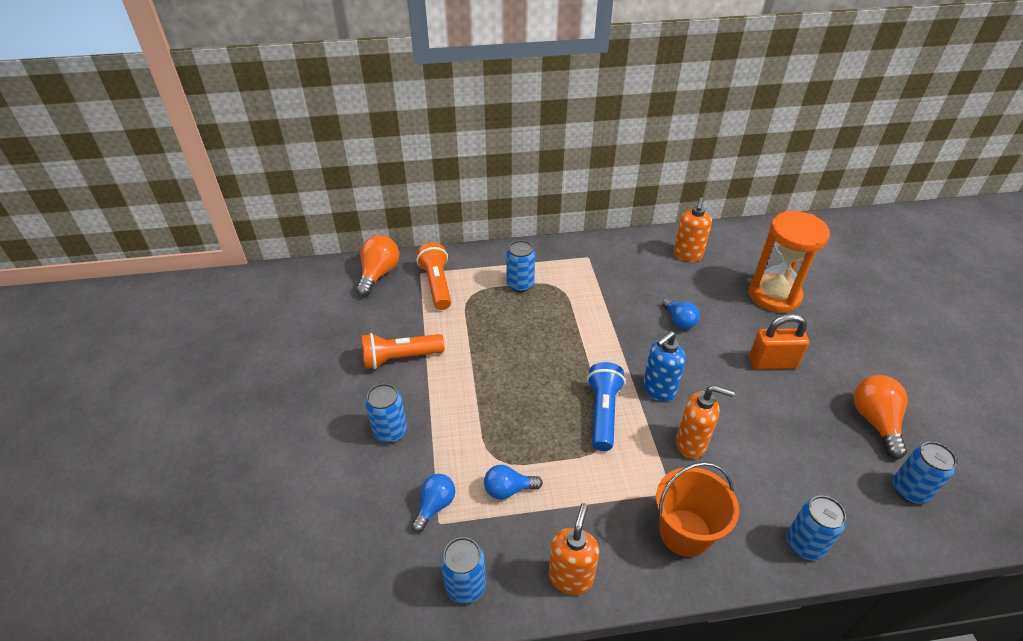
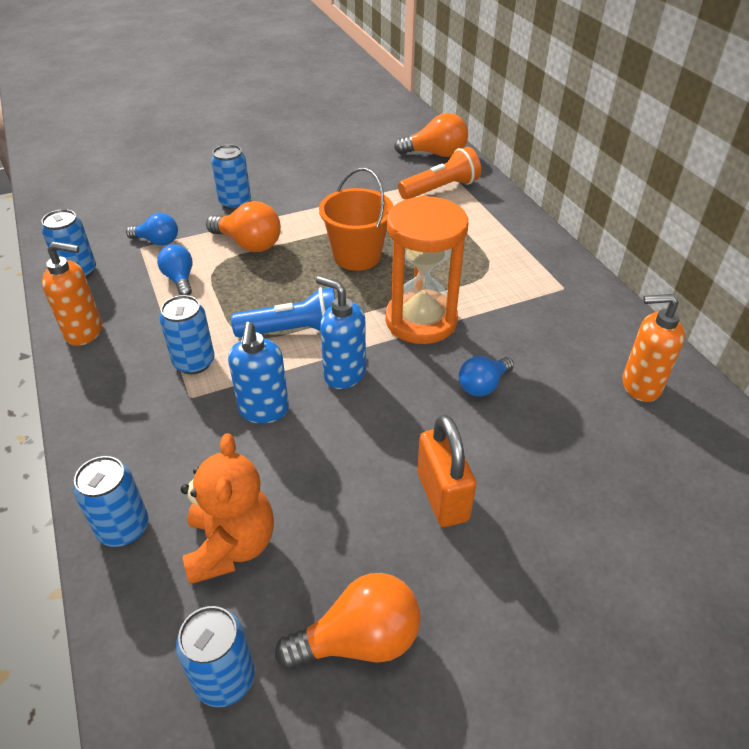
camera: 75 degrees right, 0 degrees up
(400, 358) = (325, 189): orange flashlight -> none
(469, 428) = (249, 244): none -> orange light bulb
(520, 284) = (474, 242): blue can -> blue can (194, 362)
(685, 532) = (137, 412): orange bucket -> orange bucket (357, 256)
(691, 444) = (264, 410): orange soap dispenser -> blue soap dispenser
(774, 295) = (609, 500): orange hourglass -> orange hourglass (421, 320)
(815, 477) = (231, 545): none -> orange teddy bear

